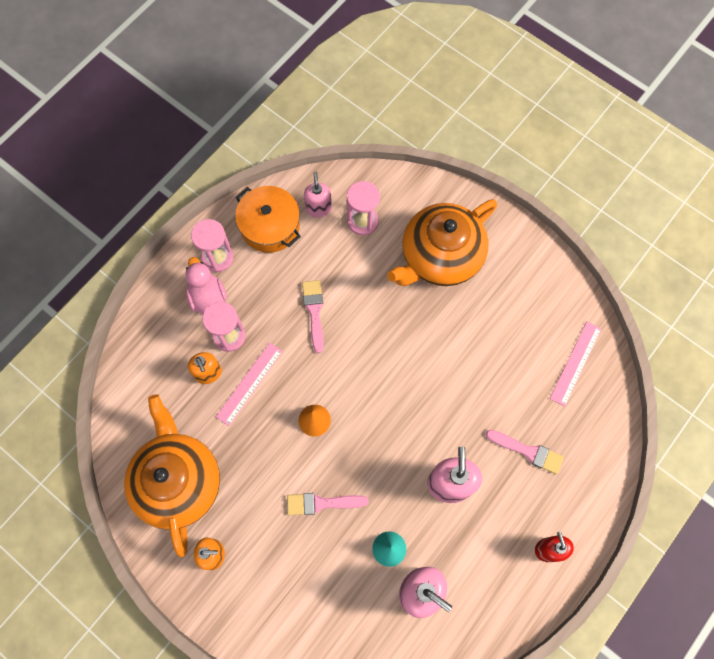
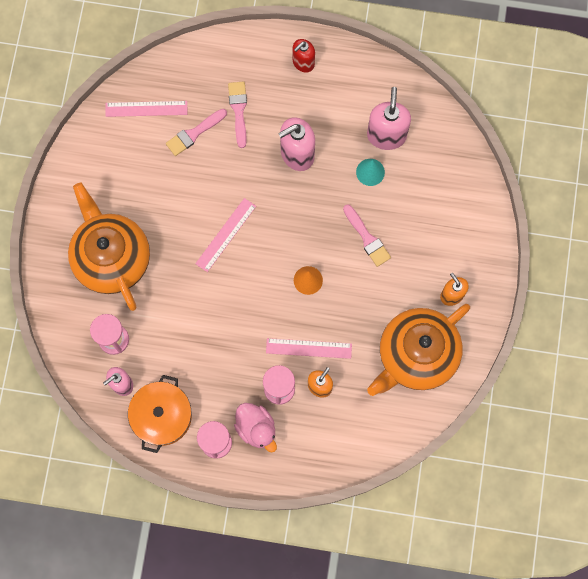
camera: 120 degrees left, 5 degrees up
(208, 297) = (256, 428): pink duck -> pink duck turned 75 degrees counterclockwise
(314, 311) = (218, 332): pink brush -> pink brush (194, 133)
(404, 368) = (225, 235): none -> pink ruler
(440, 257) = (111, 257): orange teapot -> orange teapot turned 135 degrees counterclockwise

